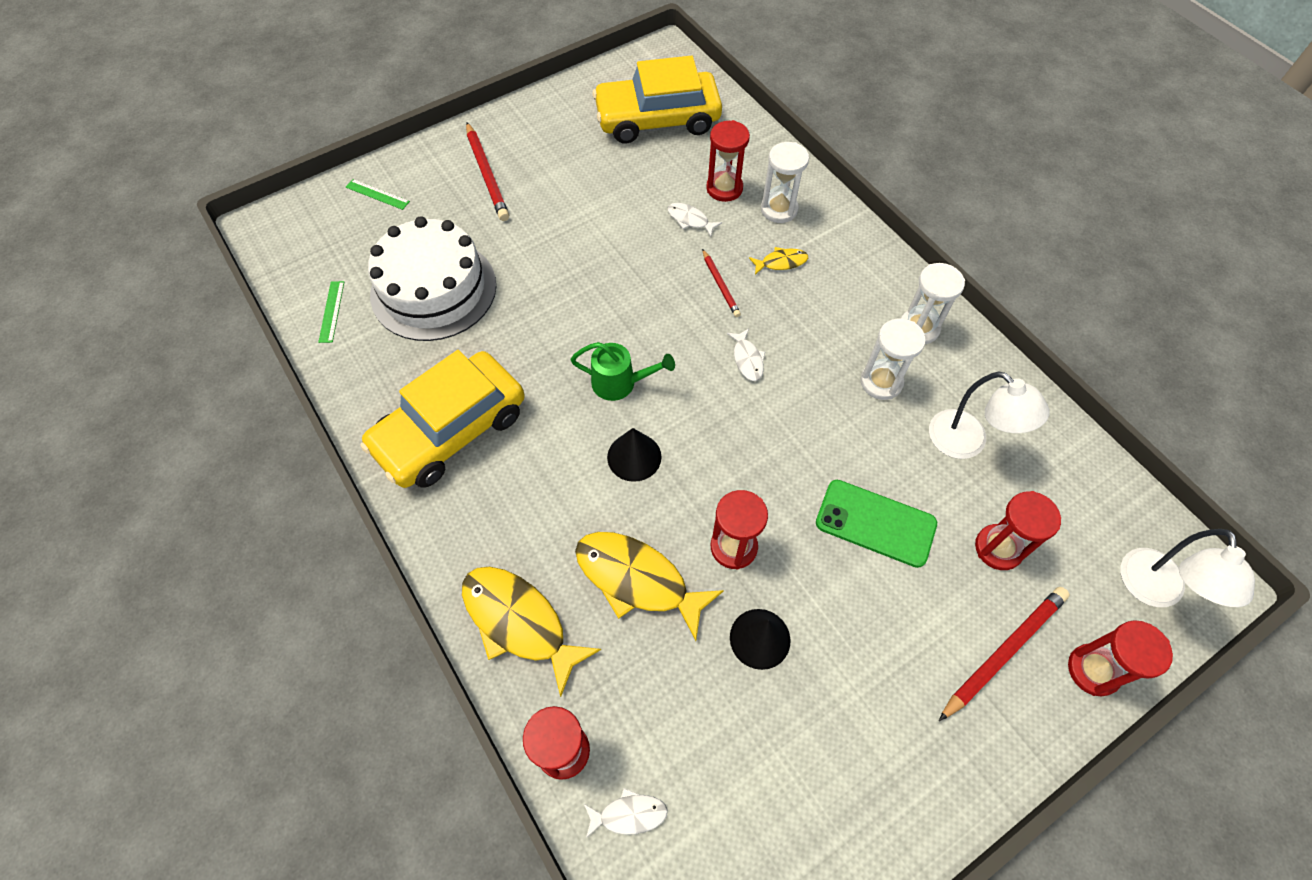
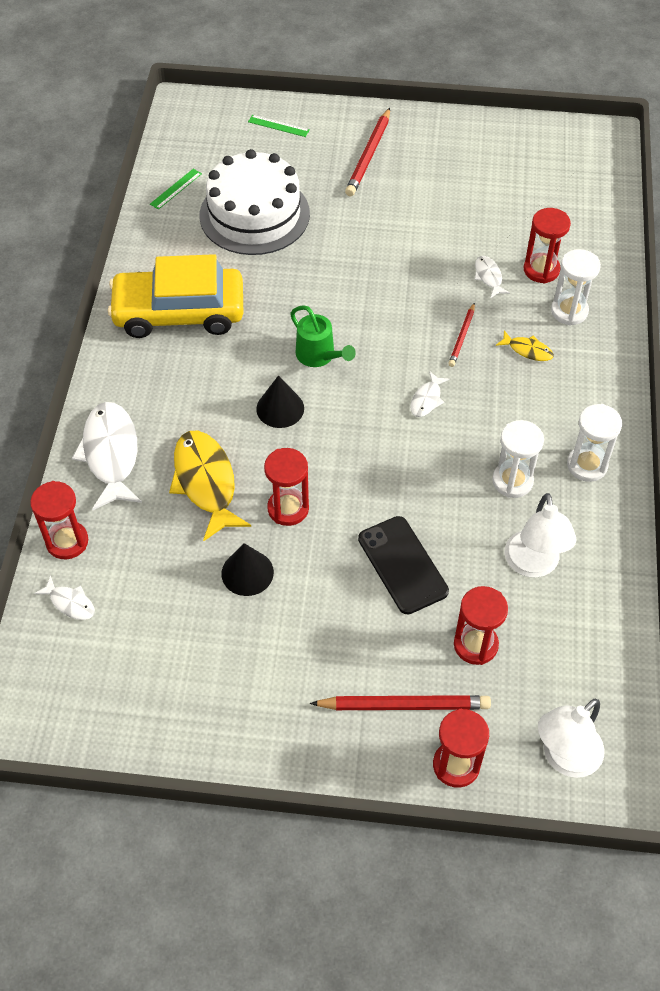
camera: 40 degrees right, 5 degrees down
(377, 194) = (278, 126): green ruler -> green ruler turned 45 degrees counterclockwise
(519, 622) = (111, 454): yellow fish -> white fish
(657, 119) = (543, 187): yellow car -> none
(875, 523) = (403, 565): green phone -> black phone

